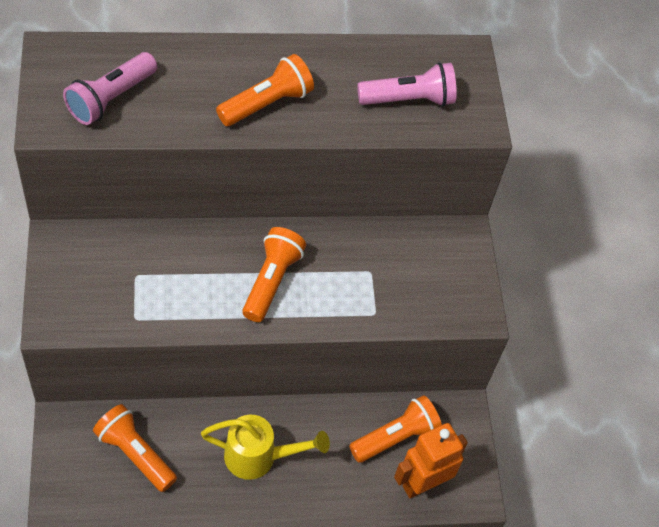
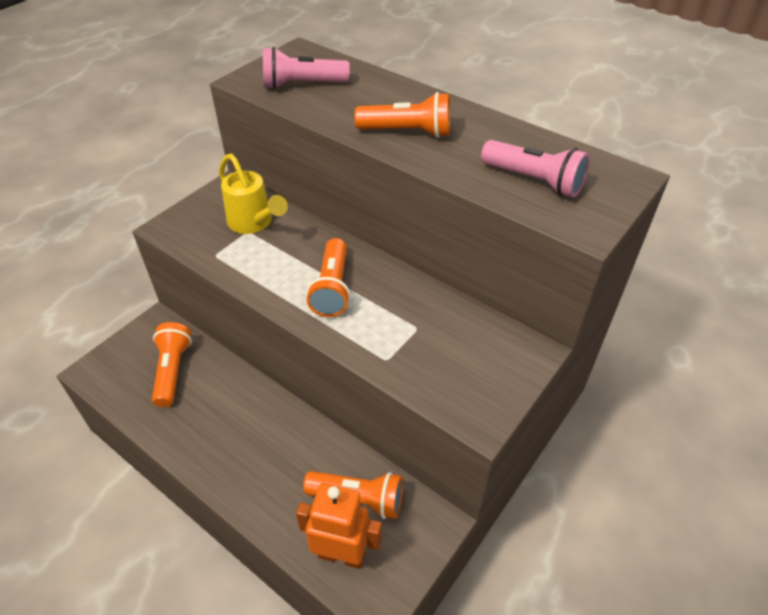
camera: 50 degrees right, 10 degrees down
(259, 457) = (244, 434): yellow watering can -> yellow watering can (254, 223)
(271, 281) = (332, 288): orange flashlight -> orange flashlight turned 120 degrees clockwise

